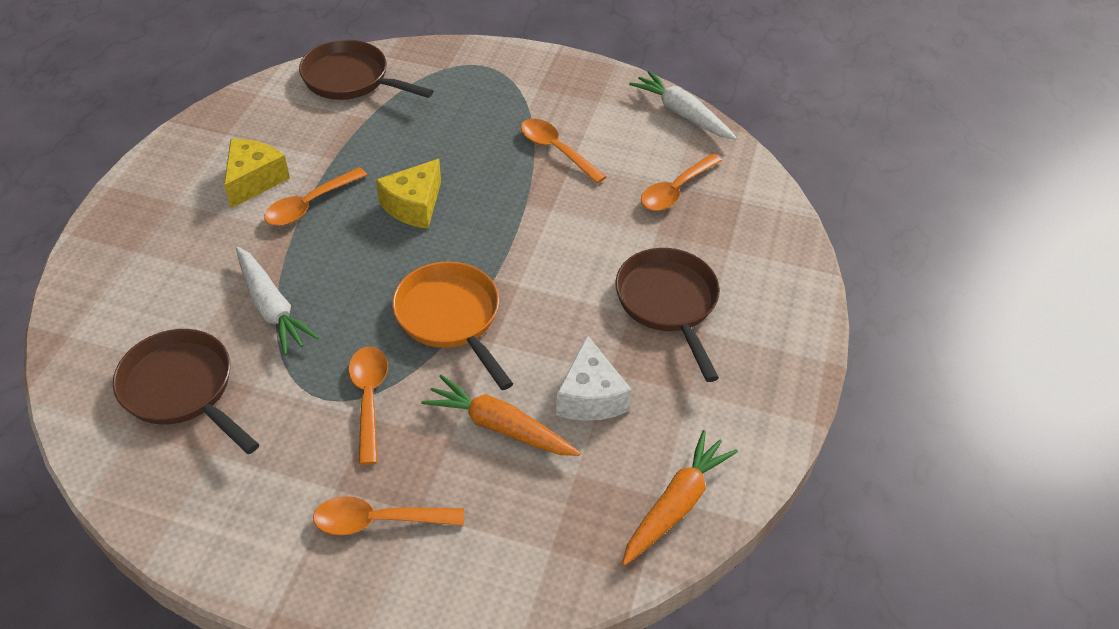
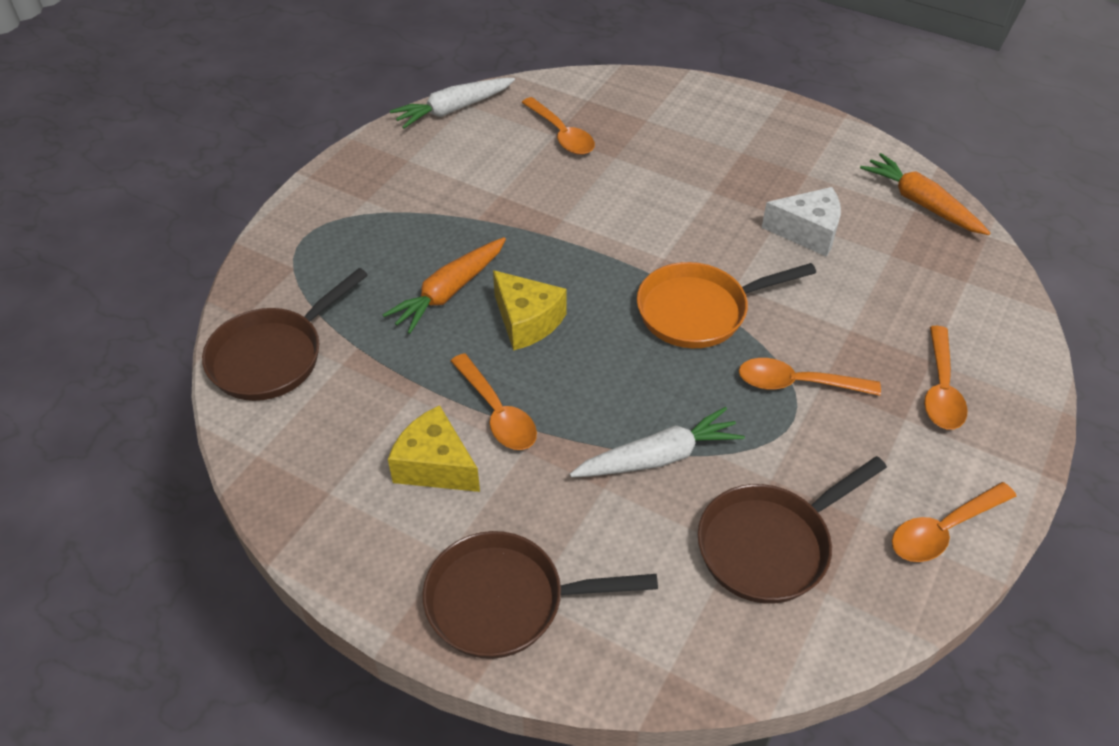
camera: 75 degrees left, 0 degrees up
(499, 426) = (837, 294): orange carrot -> orange carrot (449, 292)
(556, 150) = (475, 202): orange spoon -> orange spoon (943, 530)
(668, 304) = (706, 166): brown pan -> brown pan (505, 601)

